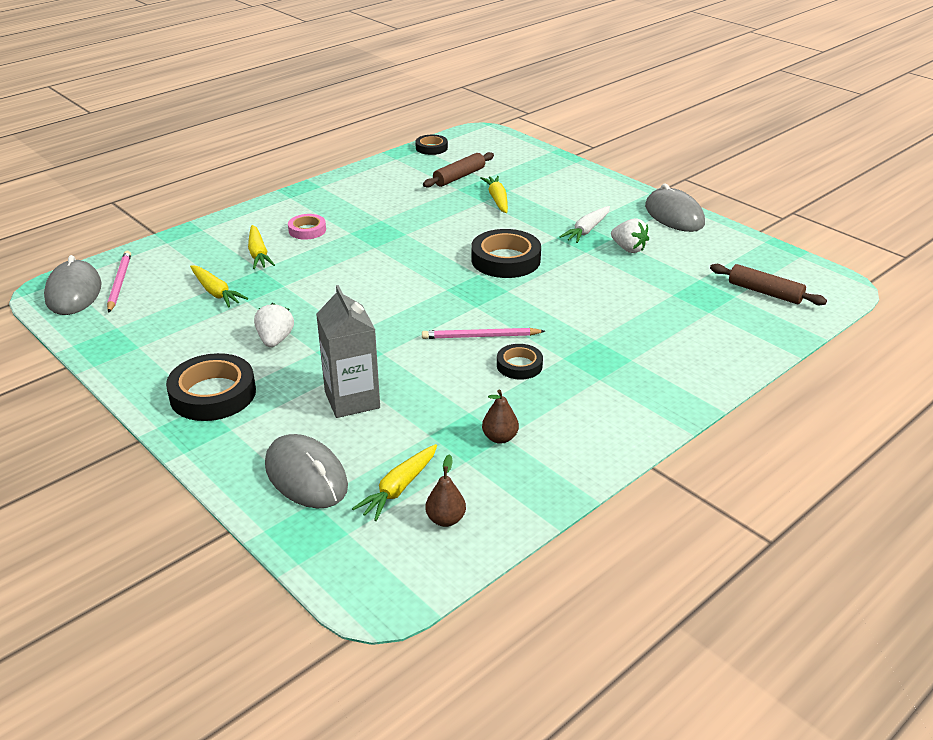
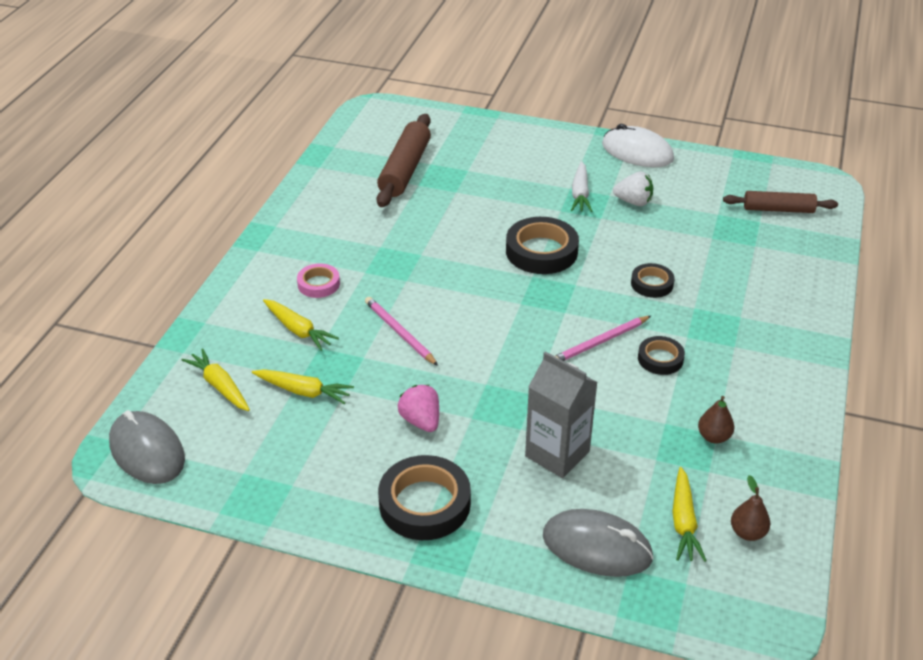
camera: 30 degrees left, 5 degrees up
(119, 283) = (186, 420): pink pencil -> pink pencil (399, 333)
(275, 340) = (421, 421): white strawberry -> pink strawberry
(431, 148) = (342, 142): black tape -> black tape (652, 284)
(459, 177) = (405, 170): brown rolling pin -> brown rolling pin, size x1.53
(497, 199) = (467, 185): yellow carrot -> yellow carrot (220, 386)
(674, 215) = (637, 152): grey mouse -> white mouse

